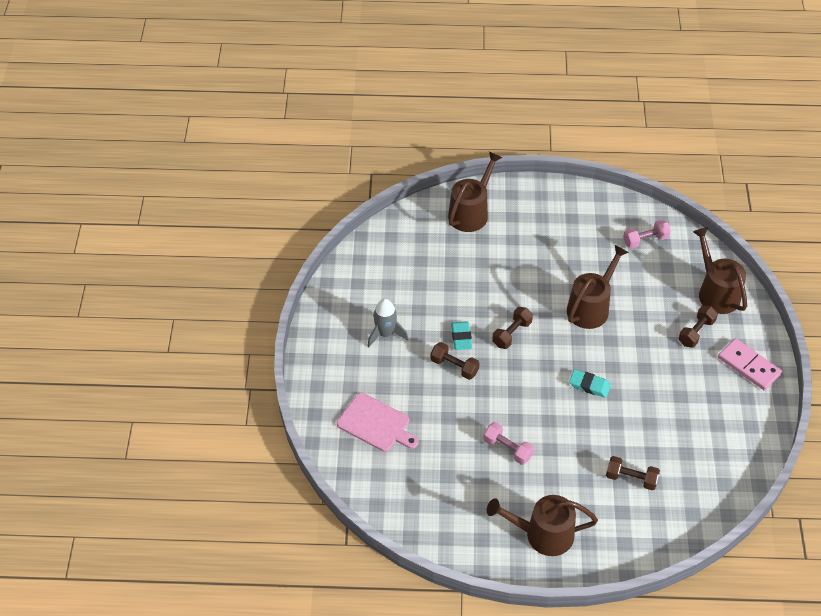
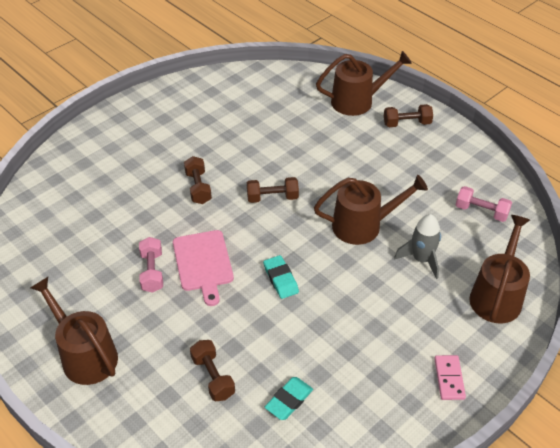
camera: 45 degrees right, 5 degrees down
(376, 424) = (91, 182): pink cutting board -> pink cutting board (203, 263)
(385, 334) = (183, 133): grey rocket -> grey rocket (421, 259)
(461, 337) = (231, 173): turquoise eraser -> turquoise eraser (289, 400)
(696, 332) = (433, 312): brown dumbbell -> brown dumbbell (407, 123)
(749, 366) = (449, 378): pink domino -> pink domino, size x0.64

